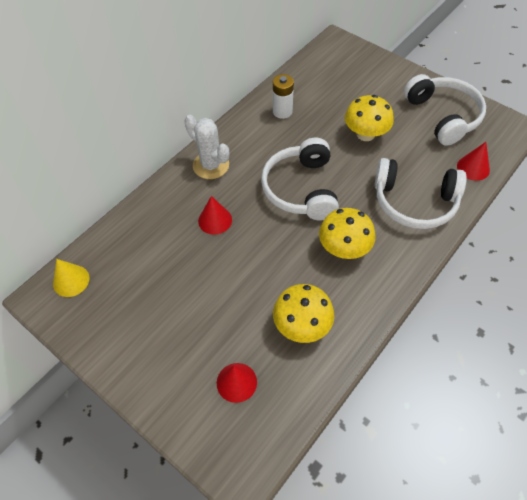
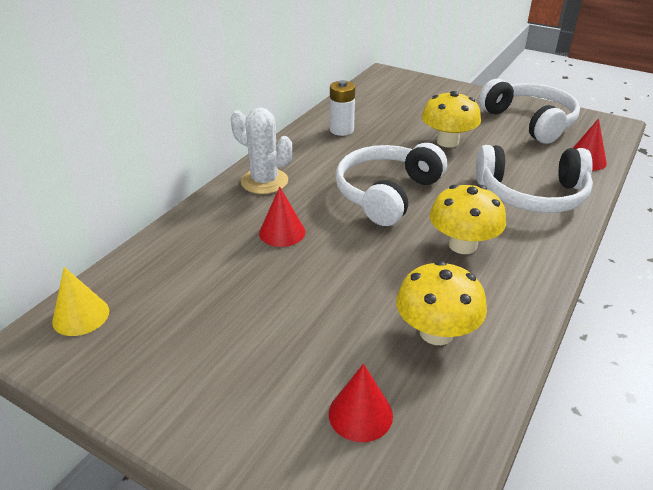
camera: 10 degrees left, 20 degrees down
(301, 189) = (387, 194): white headphones -> white headphones turned 45 degrees clockwise

